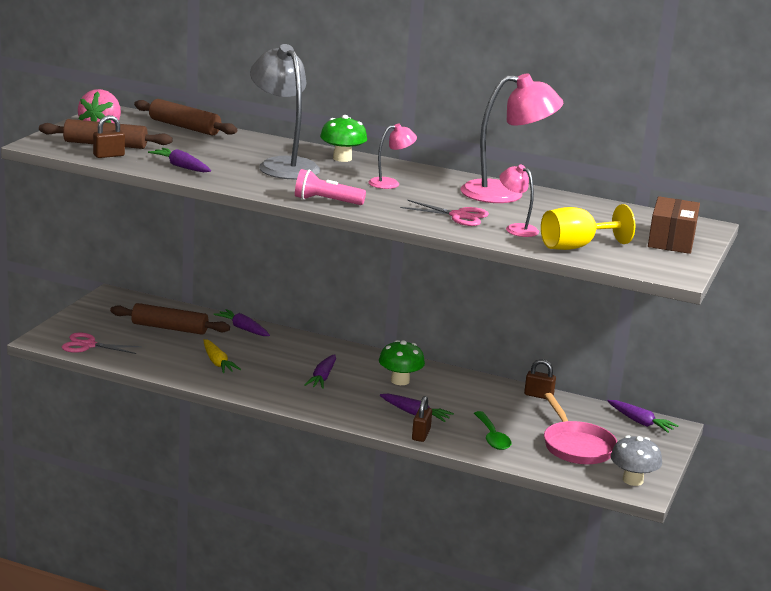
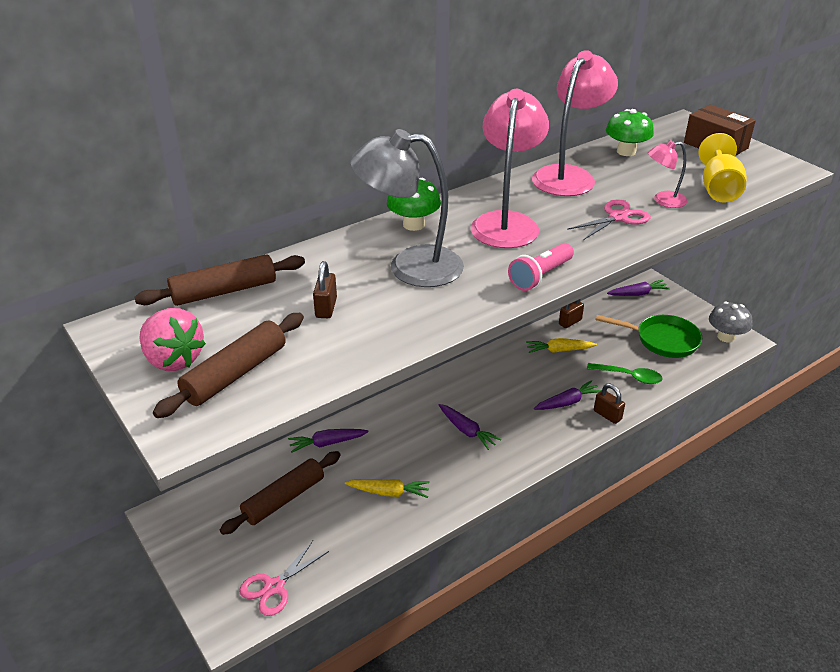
camera: 55 degrees left, 15 degrees up
(109, 155) = (280, 384): brown padlock -> brown padlock (326, 308)
(181, 167) = (365, 338): purple carrot -> none
(390, 183) = (506, 222): pink lamp -> pink lamp, size x1.99
(400, 381) = (501, 385): green mushroom -> green mushroom (626, 152)
(486, 397) = (559, 350): none -> yellow carrot
(576, 446) = (662, 340): pink pan -> green pan

